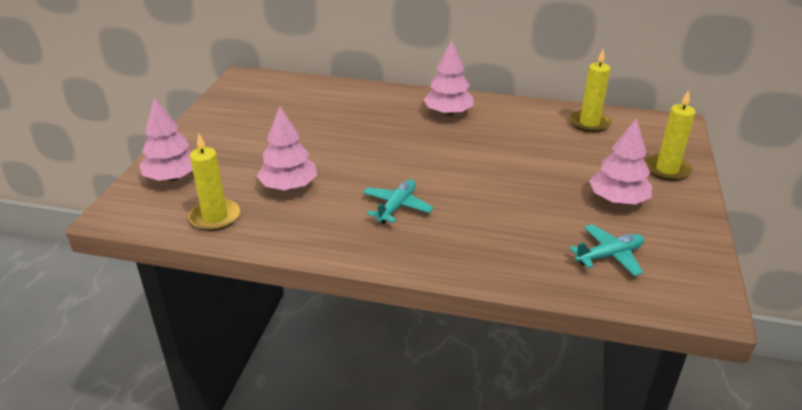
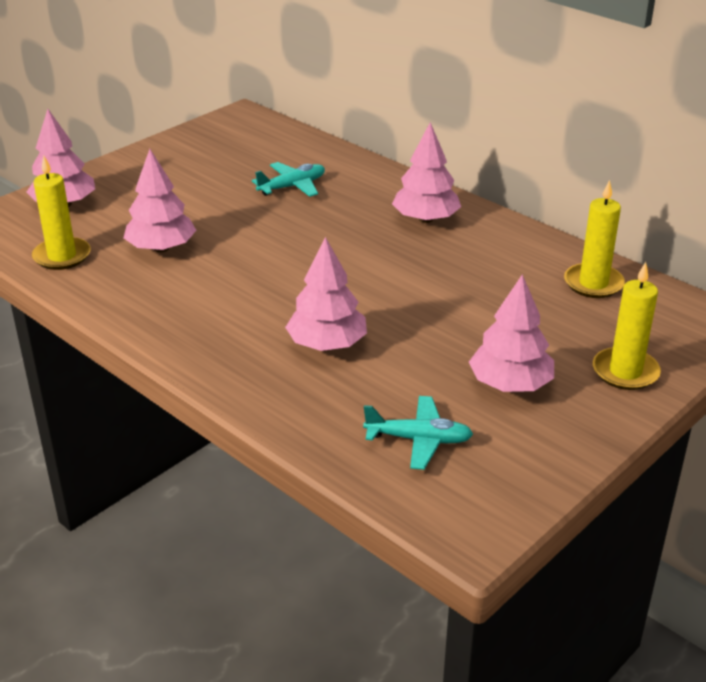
camera: 30 degrees right, 0 degrees up
(397, 207) = (246, 305): turquoise plane -> turquoise plane (292, 187)
(481, 215) = (327, 344): none -> pink tree

